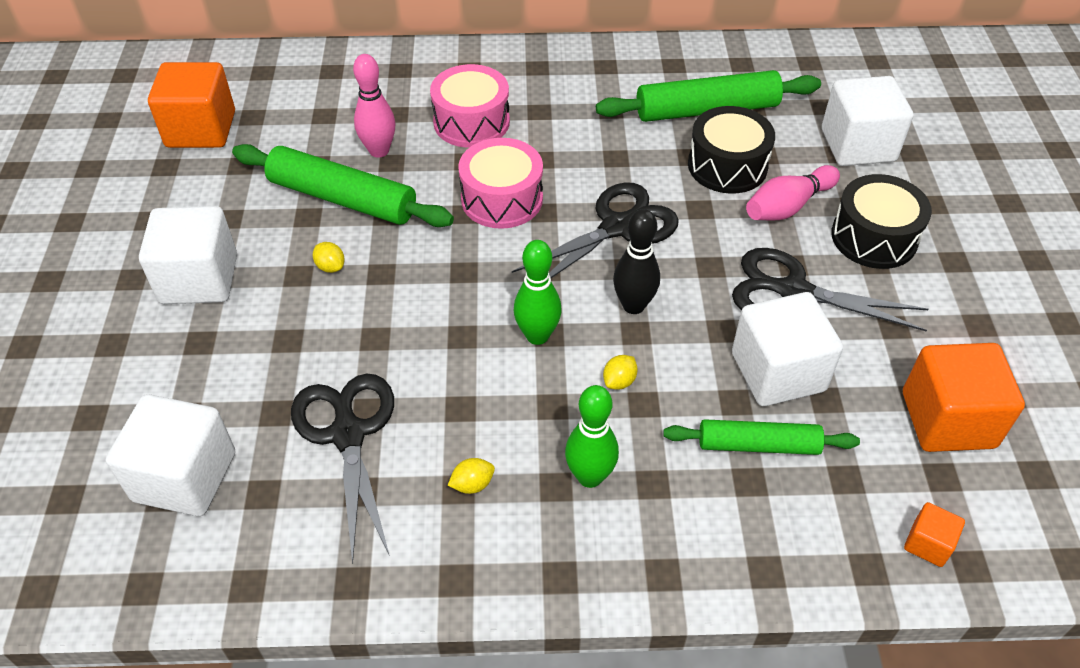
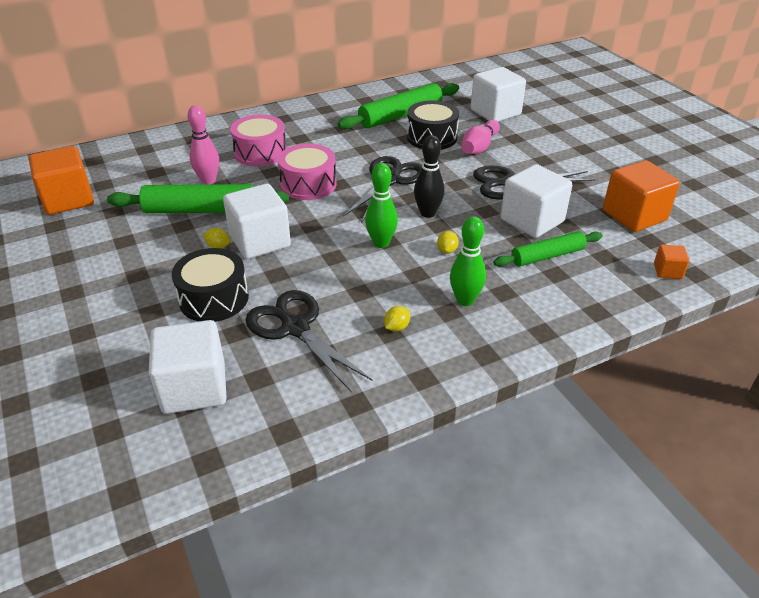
camera: 25 degrees left, 10 degrees down
(199, 279) = (126, 278): white cube -> white cube (260, 241)
(874, 237) = (535, 149): black drum -> black drum (214, 298)

